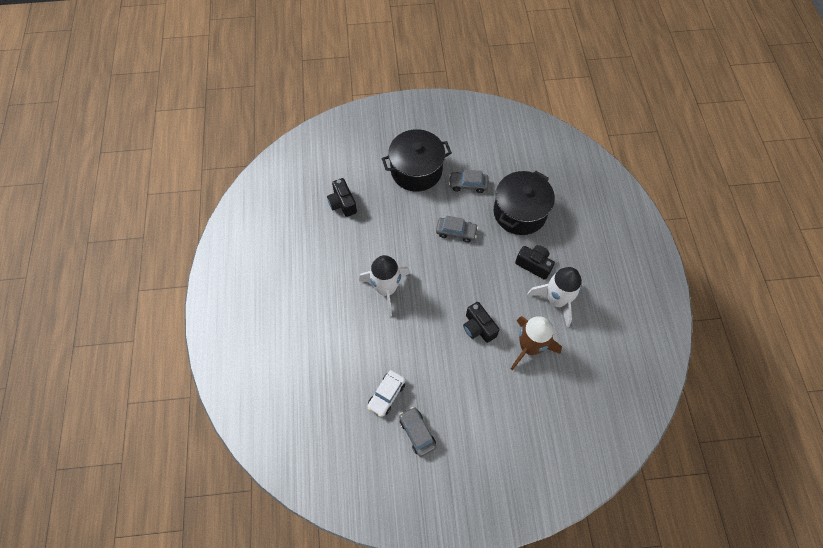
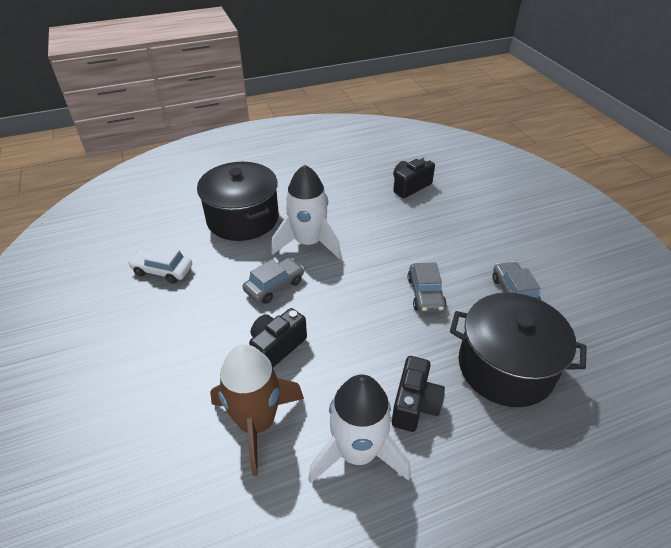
camera: 75 degrees right, 20 degrees down
(416, 170) = (499, 236): black pot -> black pot (243, 218)
(417, 433) = (110, 308): grey car -> grey car (274, 286)

